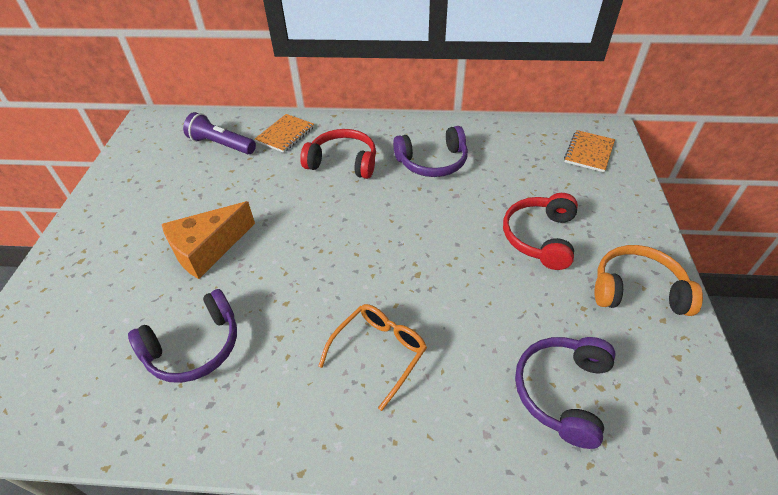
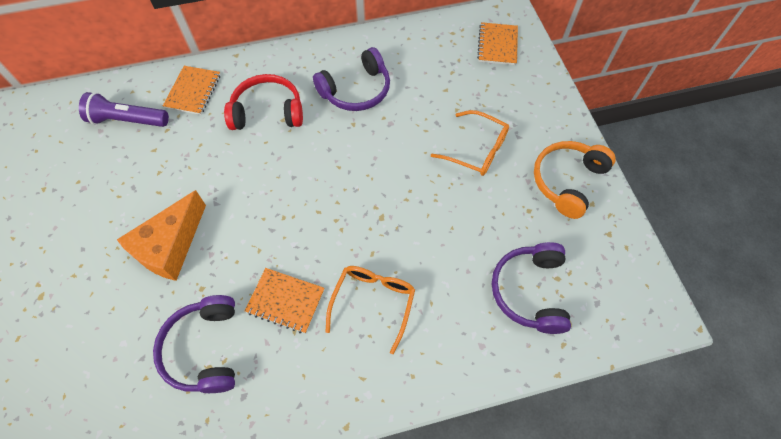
camera: 20 degrees left, 15 degrees up
(194, 347) = (204, 349): purple headphones -> purple headphones turned 135 degrees clockwise
(291, 325) = (285, 301): none -> orange notebook
(540, 237) = (476, 150): red headphones -> orange glasses
(637, 290) = (567, 181): orange headphones -> orange headphones turned 45 degrees counterclockwise

